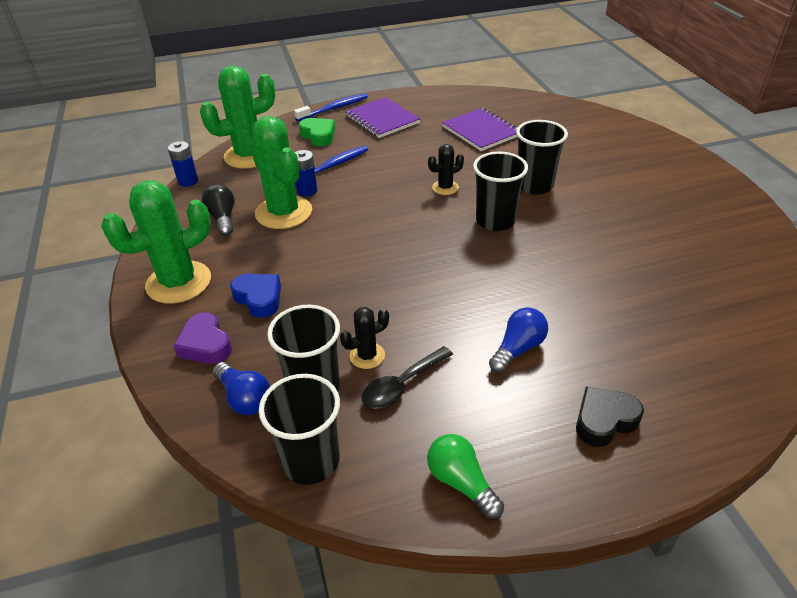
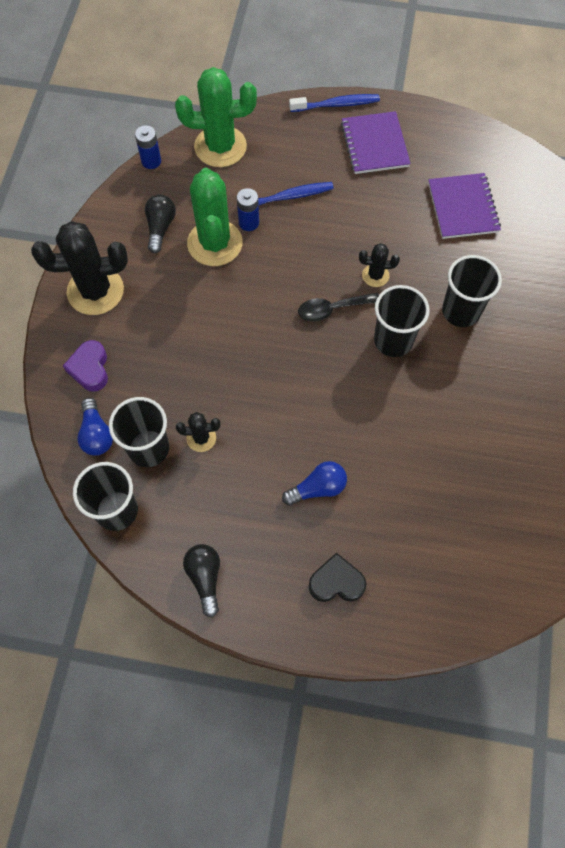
camera: 25 degrees right, 25 degrees up
(179, 282) = (95, 291): green cactus -> black cactus
(259, 298) = (149, 339): blue heart -> none
(318, 136) = (299, 144): green heart -> none
(402, 385) = (211, 478): black spoon -> black spoon (332, 309)
(461, 482) = (205, 578): green light bulb -> black light bulb

